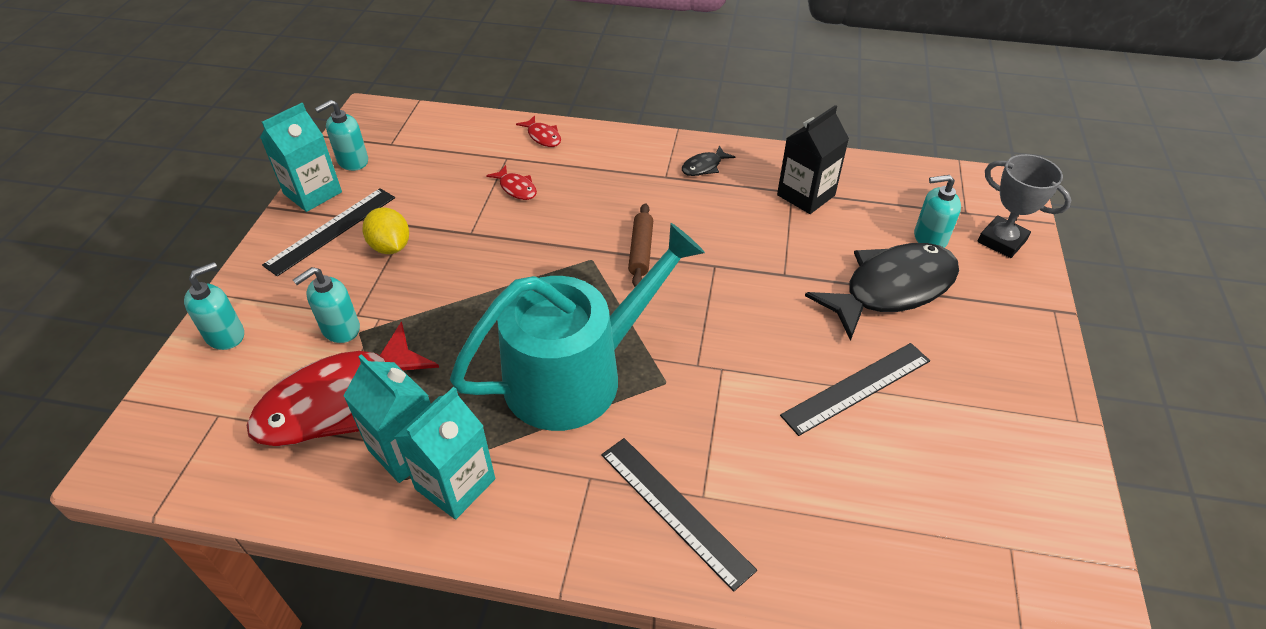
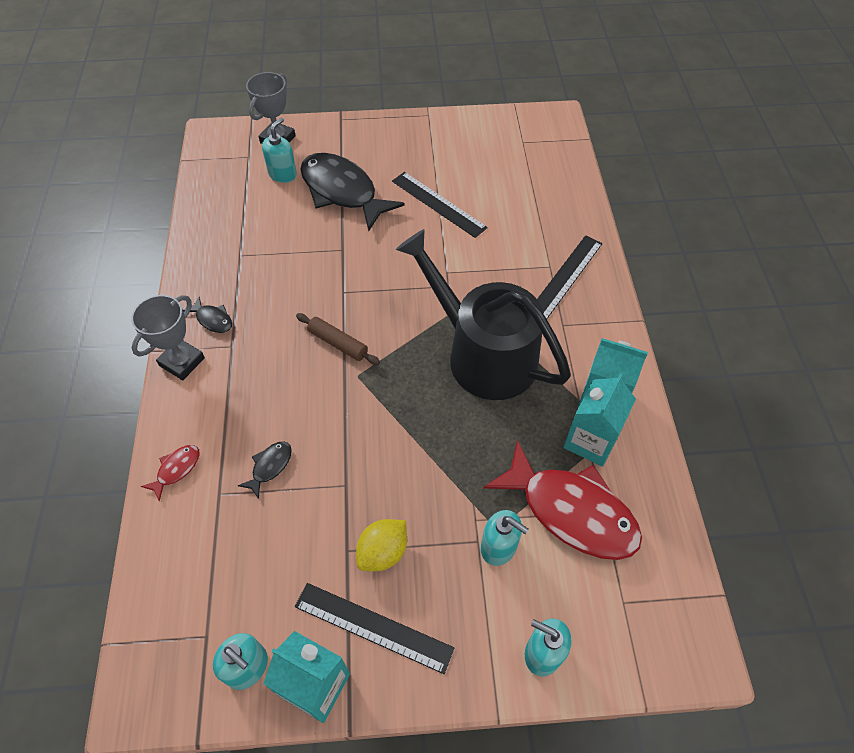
camera: 105 degrees left, 10 degrees up
(516, 188) = (270, 467): red fish -> black fish
(576, 374) = (483, 354): turquoise watering can -> black watering can
(641, 250) = (338, 343): brown rolling pin -> brown rolling pin turned 45 degrees clockwise
(658, 145) = (182, 362): none -> grey trophy
(806, 195) = (243, 246): black carton -> none
(929, 238) = (283, 174): turquoise soap dispenser -> turquoise soap dispenser turned 135 degrees counterclockwise

